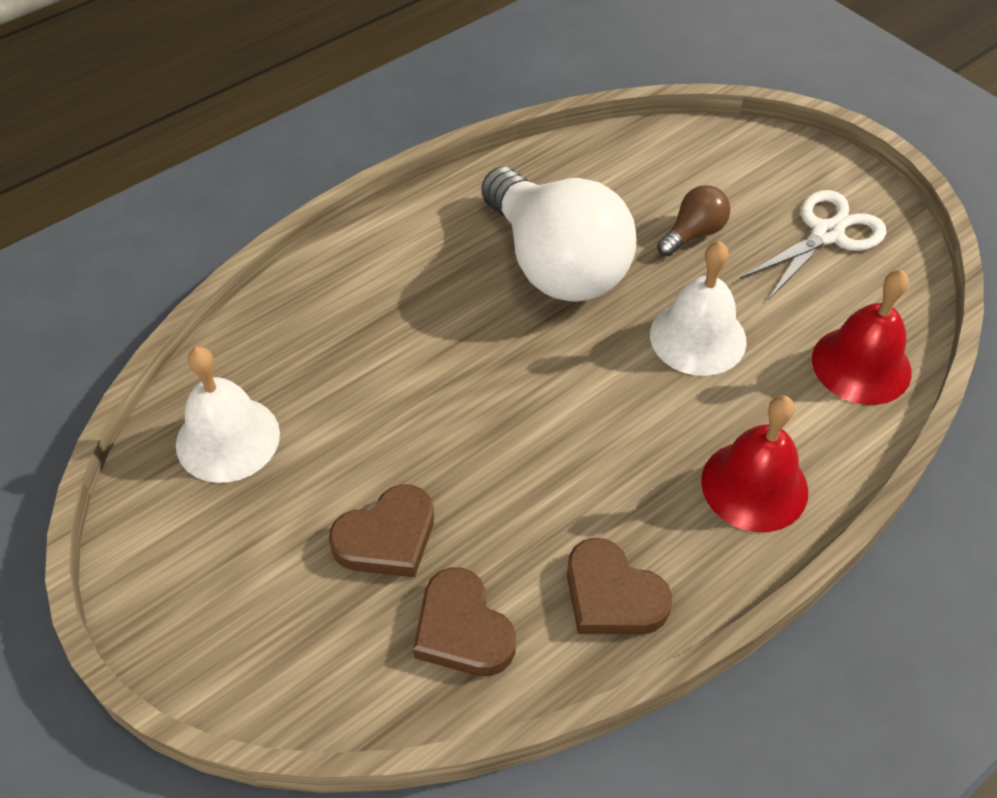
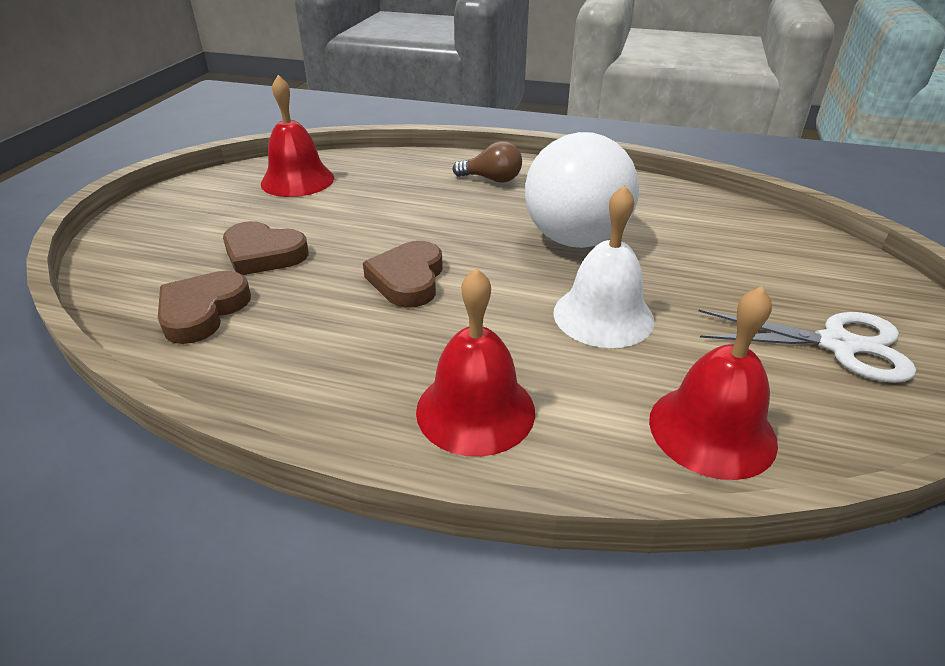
camera: 55 degrees right, 15 degrees down
(228, 439) = (297, 180): white bell -> red bell
(612, 595) = (282, 370): brown heart -> brown heart (408, 279)
(693, 233) = (710, 273): brown light bulb -> brown light bulb (492, 179)

